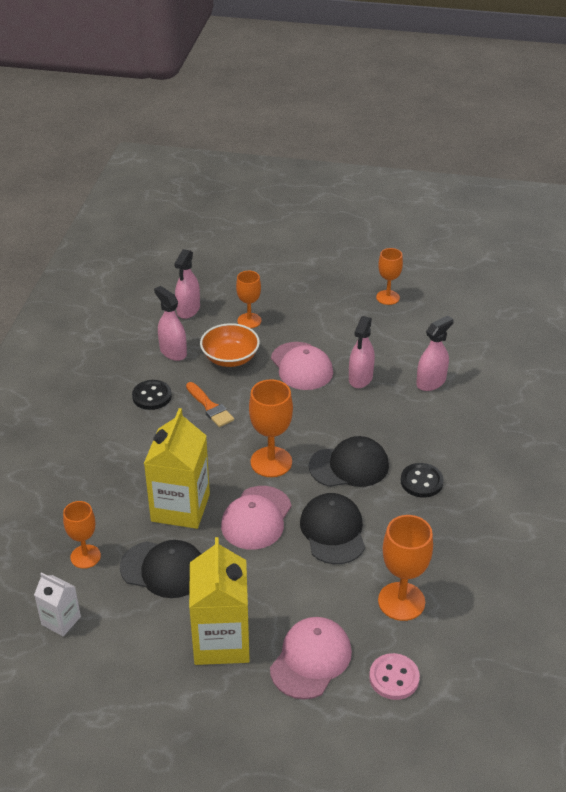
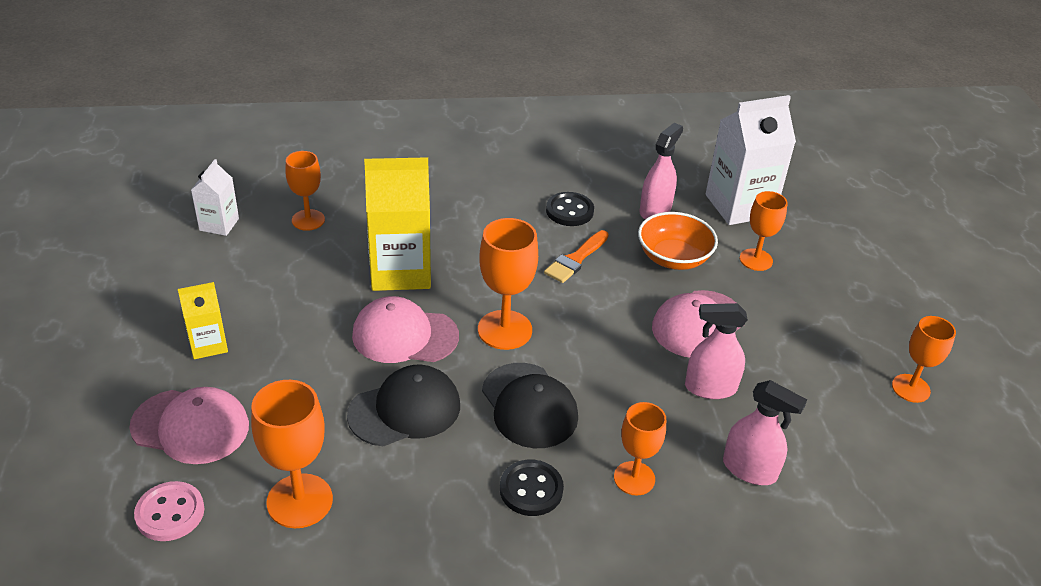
camera: 70 degrees right, 0 degrees up
(163, 569) = (304, 278): black cap -> none
(188, 310) = (739, 205): pink spray bottle -> white carton
(221, 641) = (208, 344): yellow carton -> yellow carton, size x0.53
(425, 433) = (634, 478): none -> orange goblet

